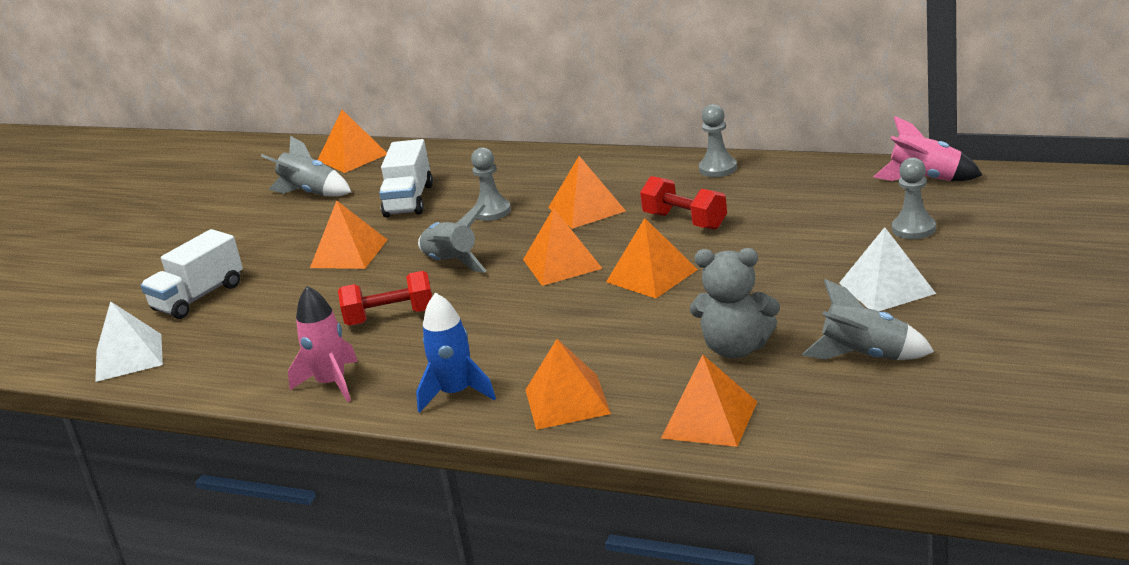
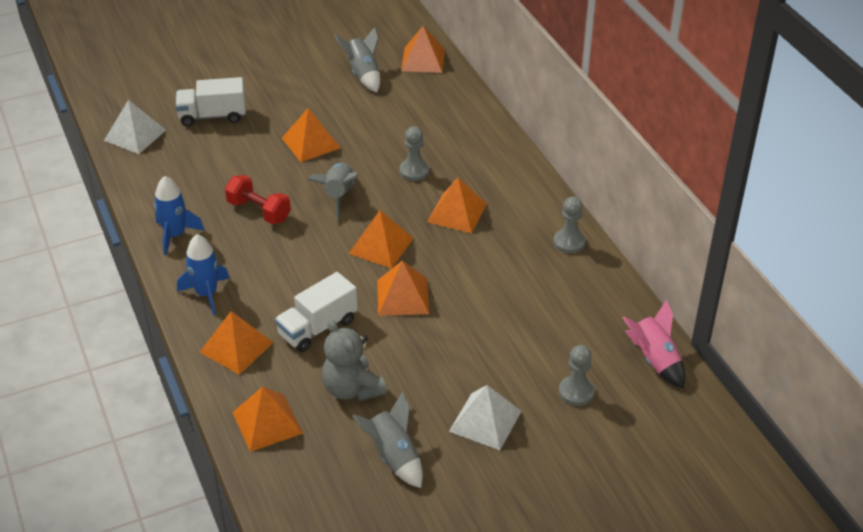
camera: 40 degrees right, 15 degrees up
(331, 383) = (175, 235): pink rocket -> blue rocket
(409, 200) = (394, 124): white truck -> white truck (317, 328)
(685, 221) = (484, 270): red dumbbell -> none

